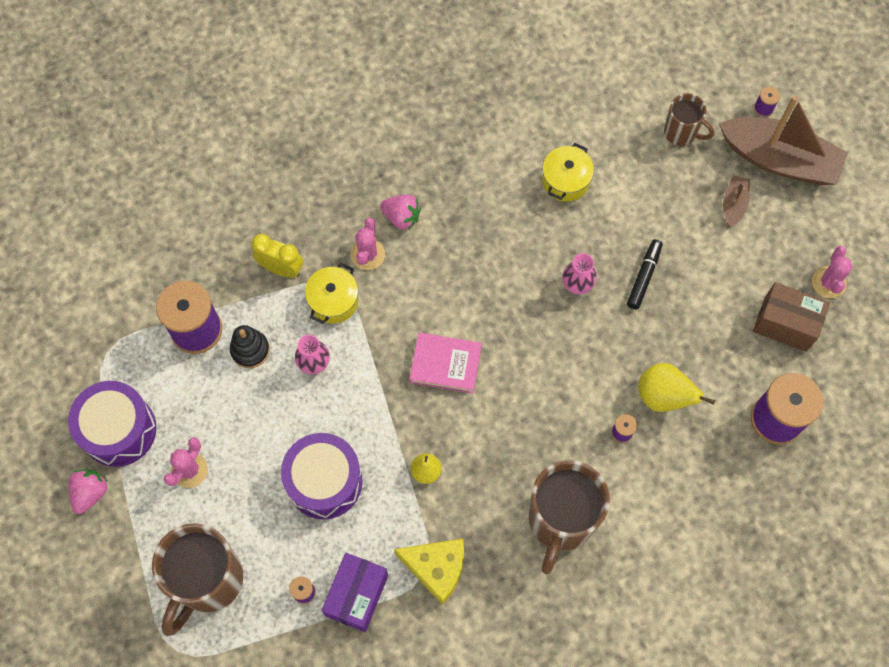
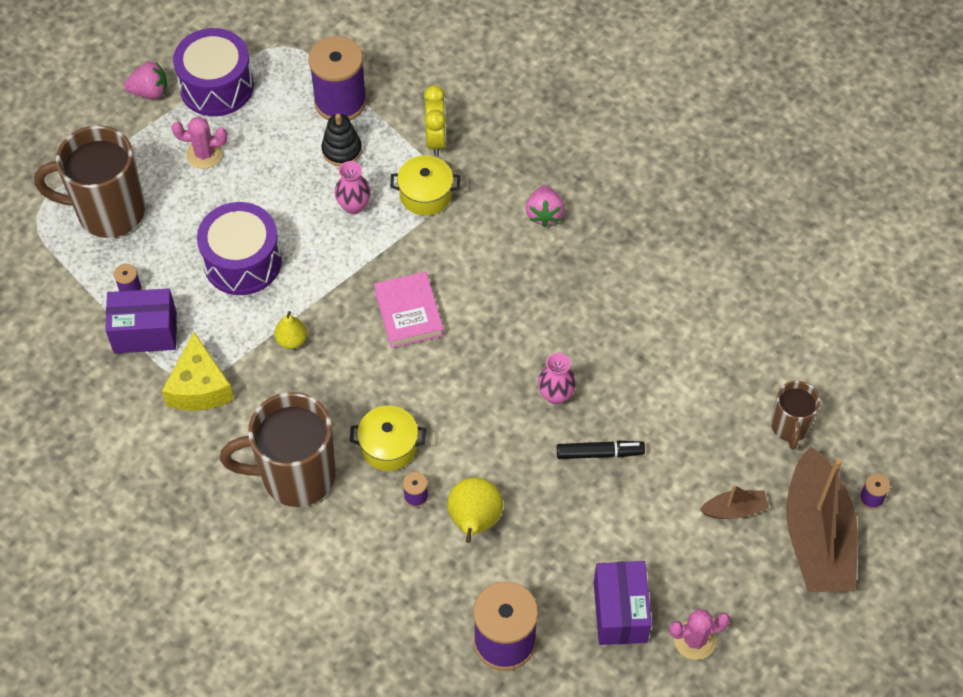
camera: 65 degrees right, 10 degrees down
(367, 254) = (488, 202): pink cactus -> none
(565, 180) = (668, 340): yellow pot -> yellow pot (389, 446)
(785, 324) = (620, 612): brown box -> purple box

